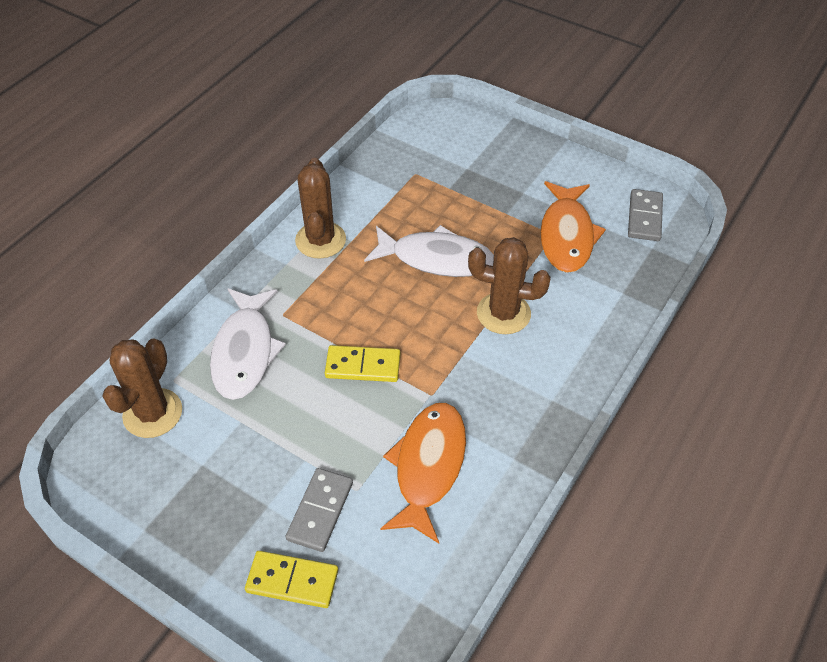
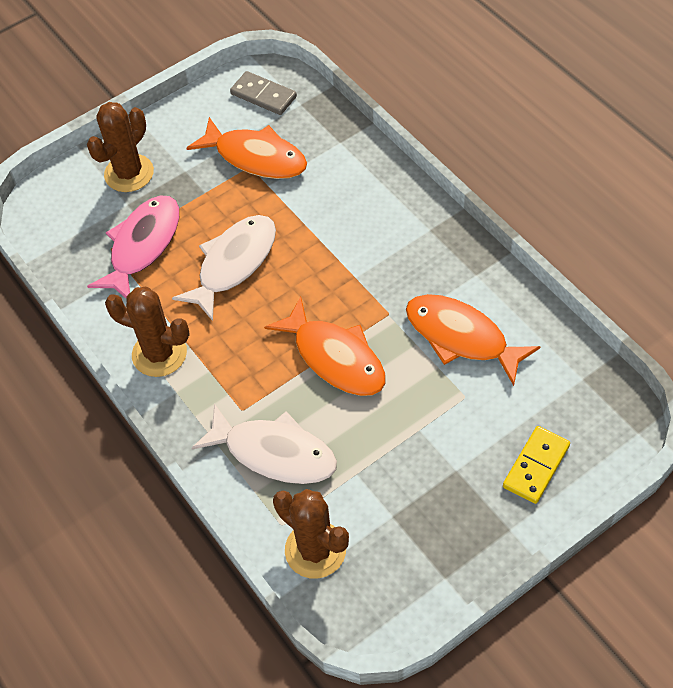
camera: 65 degrees left, 5 degrees up
(320, 511) = (476, 429): grey domino -> none
(363, 366) = (335, 358): yellow domino -> orange fish
(427, 192) = (143, 246): none -> pink fish
(503, 313) = (323, 233): brown cactus -> brown cactus (129, 173)

